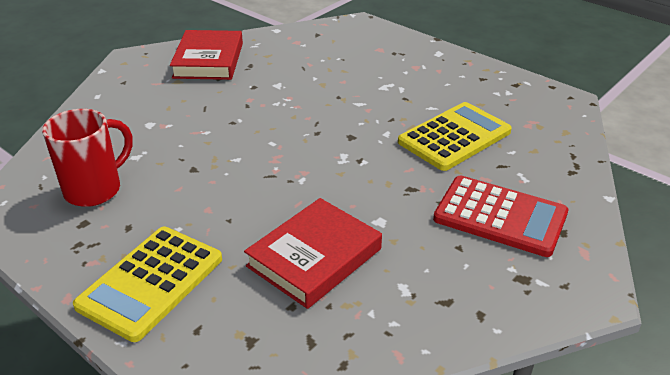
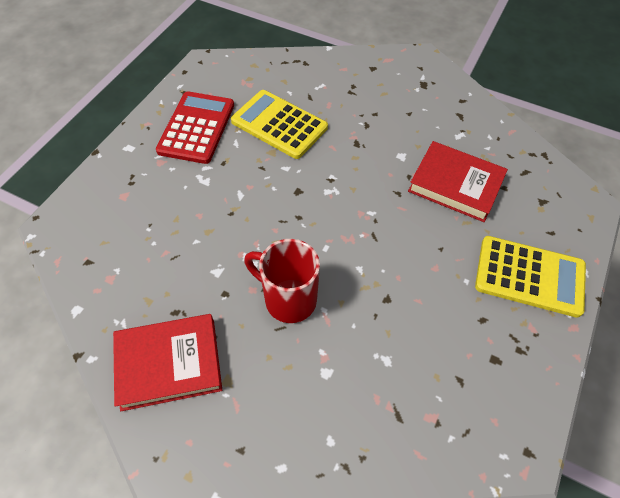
camera: 105 degrees left, 20 degrees up
(95, 189) = (449, 373): red mug -> red mug (288, 299)
(500, 216) = (369, 95): red calculator -> red calculator (196, 128)

